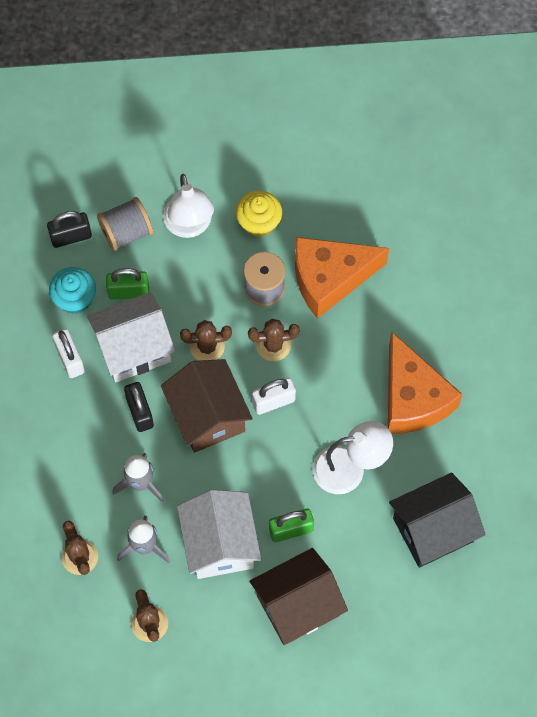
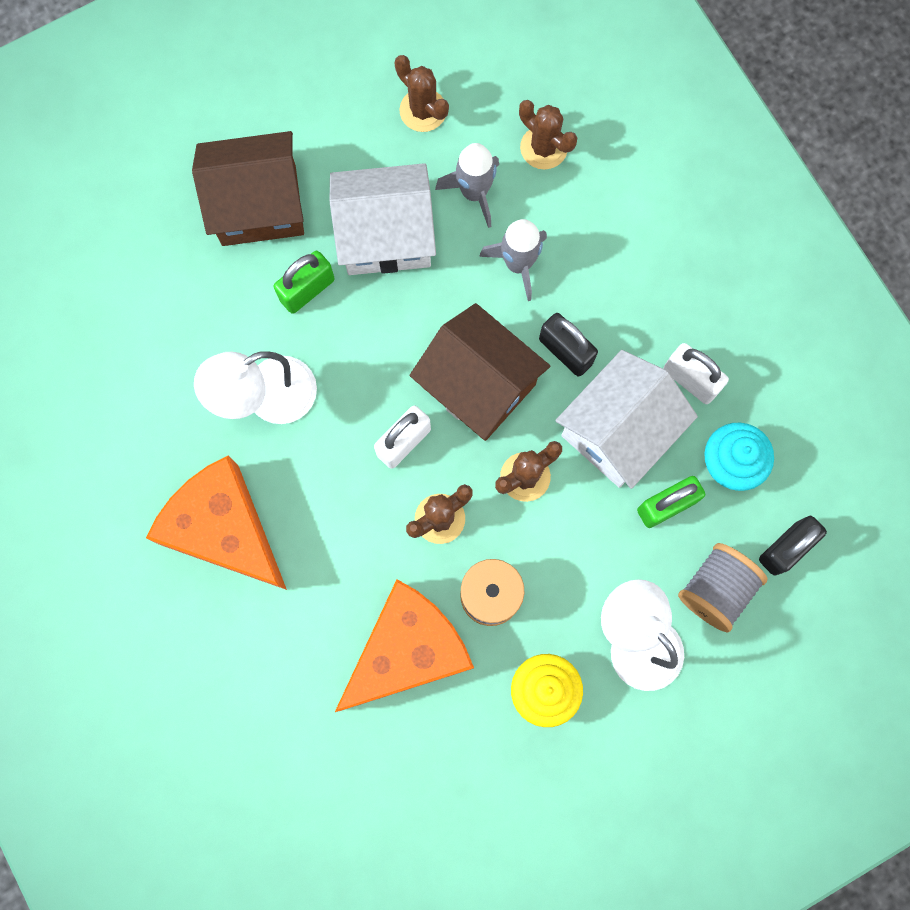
camera: 155 degrees right, 10 degrees up
(220, 544) = (386, 235): white house -> white house turned 60 degrees counterclockwise
(297, 605) = (259, 205): brown house -> brown house turned 45 degrees clockwise
(433, 529) = (130, 368): black house -> none

